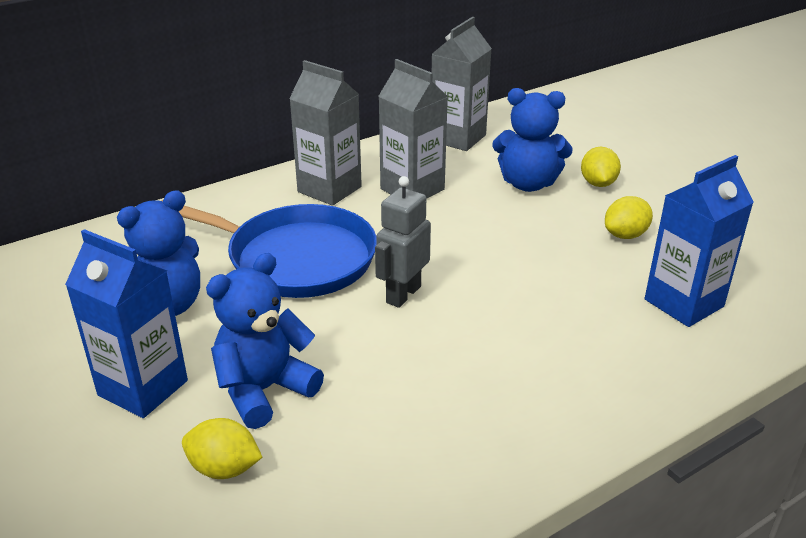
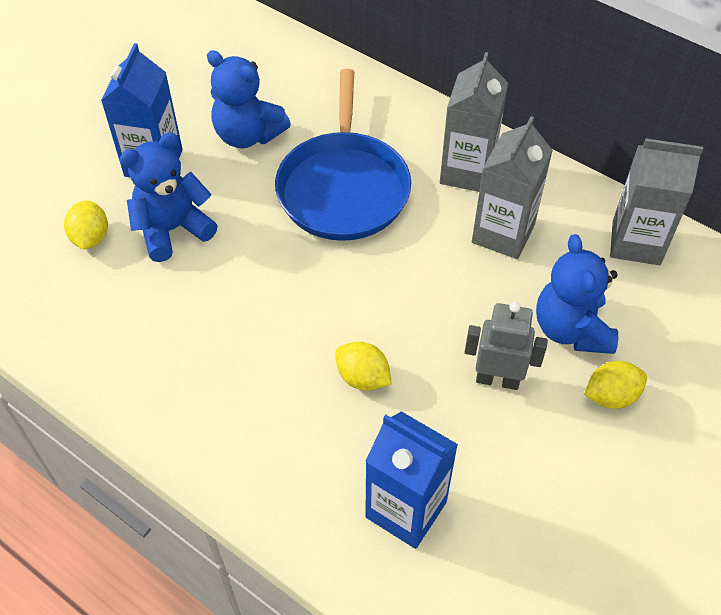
camera: 70 degrees right, 20 degrees up
(264, 390) = (173, 229): blue teddy bear -> blue teddy bear turned 60 degrees counterclockwise
(403, 294) = (324, 277): grey robot -> grey robot (497, 379)
(625, 235) = (511, 439): yellow lemon -> yellow lemon (363, 377)

